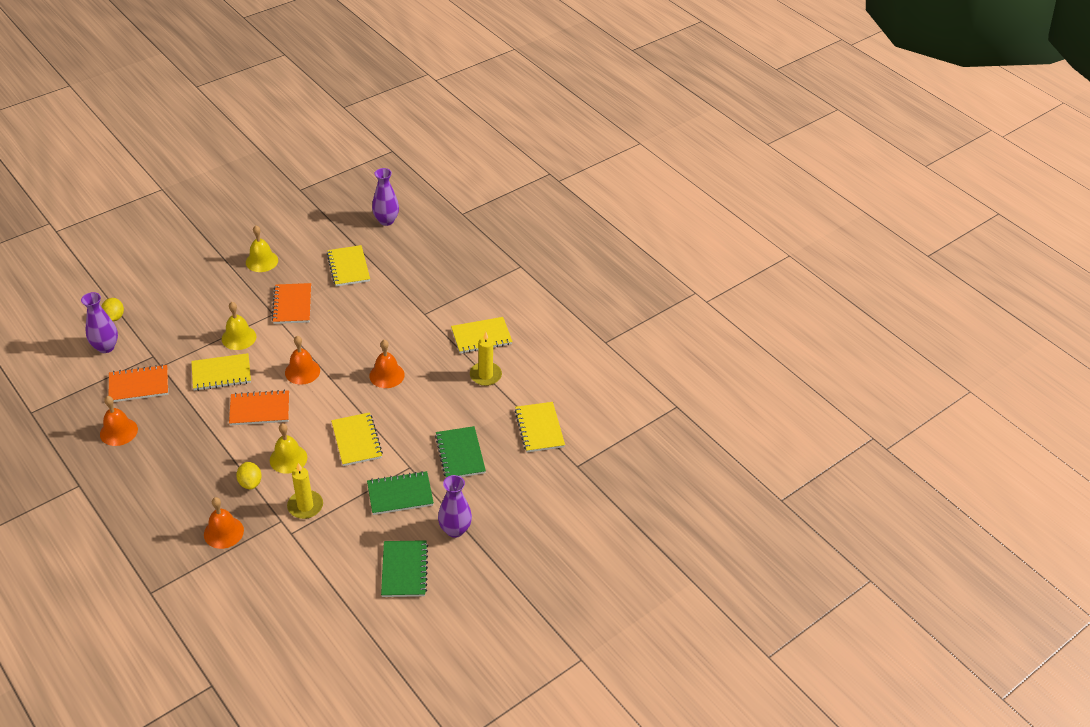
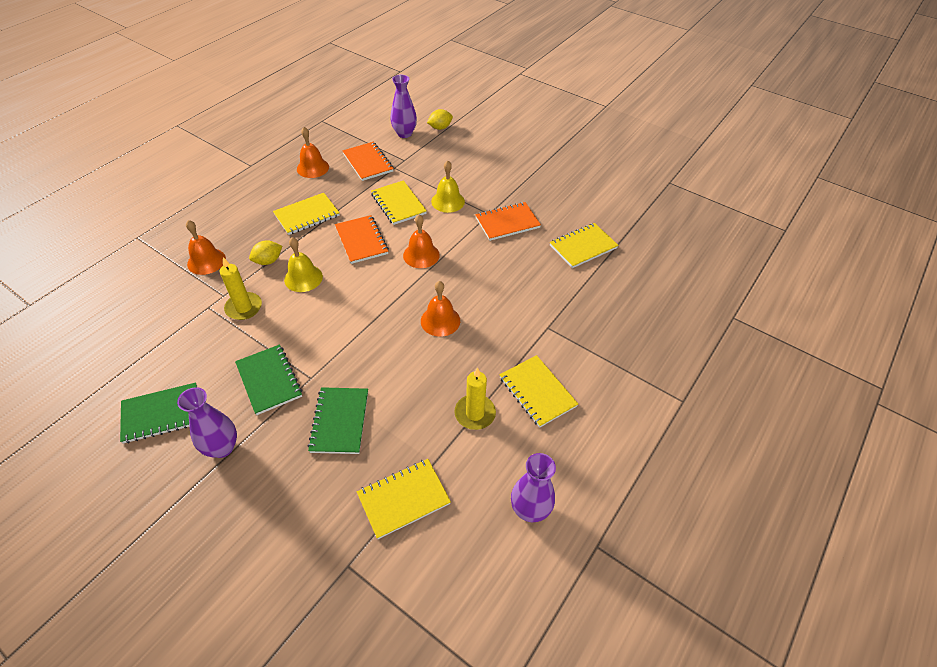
camera: 75 degrees right, 5 degrees up
(261, 261) = (554, 186): yellow bell -> none
(356, 440) = (339, 322): yellow notebook -> yellow notebook (307, 215)
(386, 221) = (672, 256): purple vase -> purple vase (530, 510)
(460, 454) = (340, 421): green notebook -> green notebook turned 60 degrees counterclockwise

